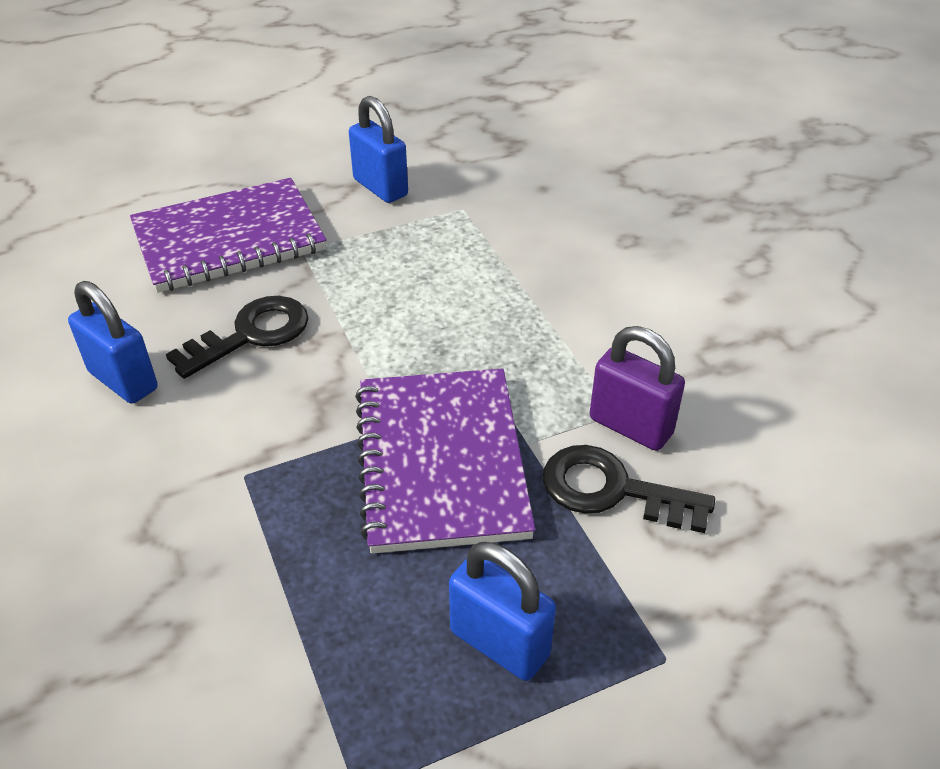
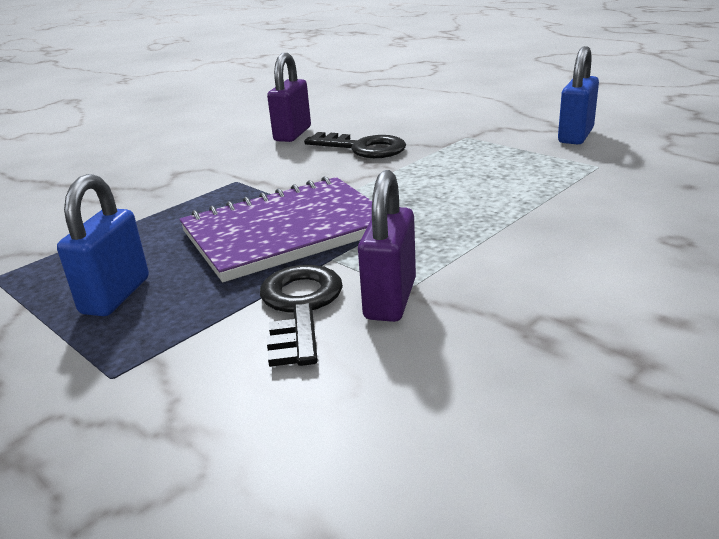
camera: 70 degrees right, 15 degrees down
(123, 380) = (292, 134): blue padlock -> purple padlock
(229, 239) = (448, 118): purple notebook -> none

